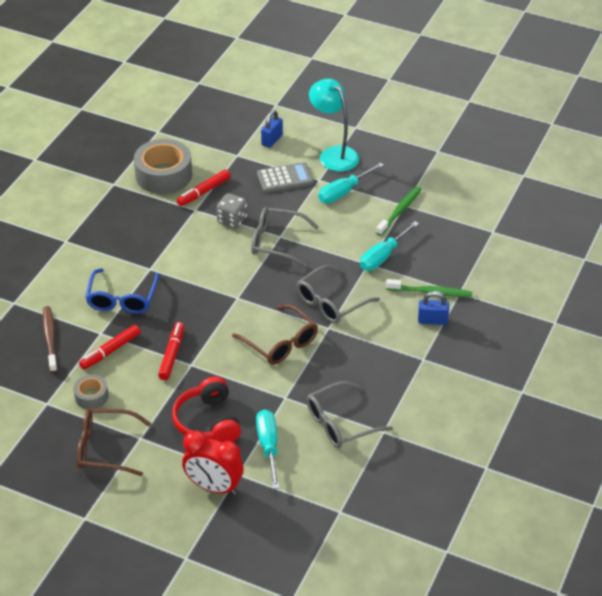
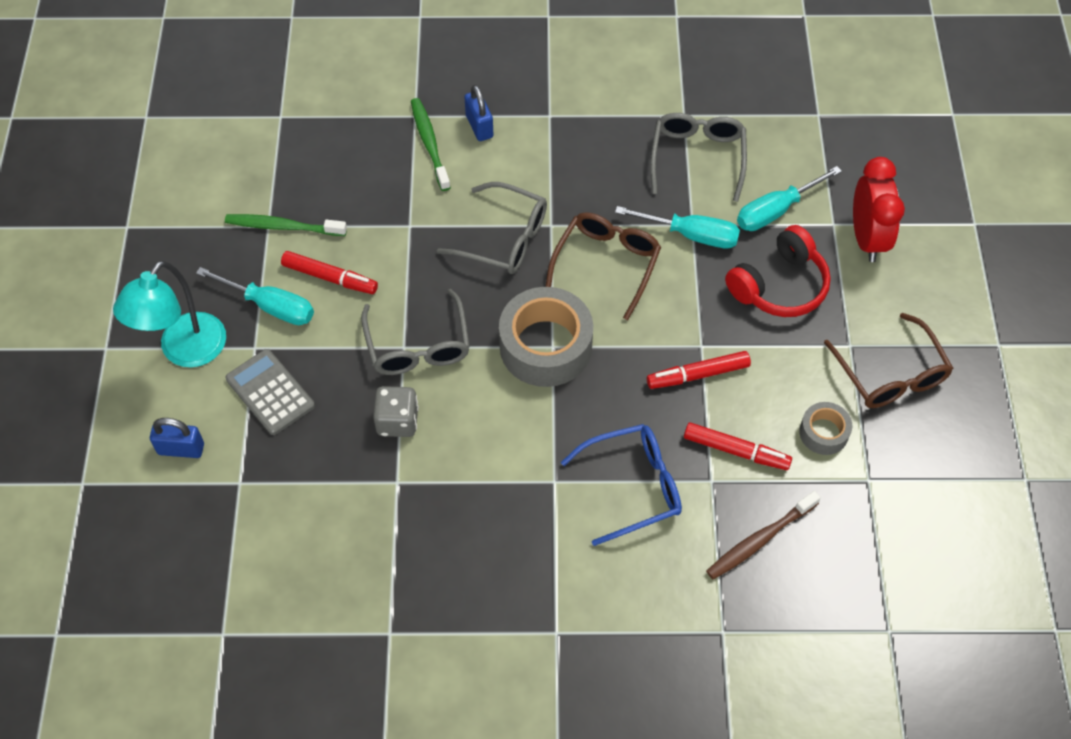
camera: 115 degrees left, 15 degrees up
(164, 175) = (334, 567): grey tape -> grey tape (545, 346)
(204, 192) = (350, 489): red marker -> red marker (330, 277)
(340, 423) = (697, 157): grey glasses -> grey glasses turned 120 degrees counterclockwise
(383, 256) = (386, 214): turquoise screwdriver -> turquoise screwdriver (691, 235)

